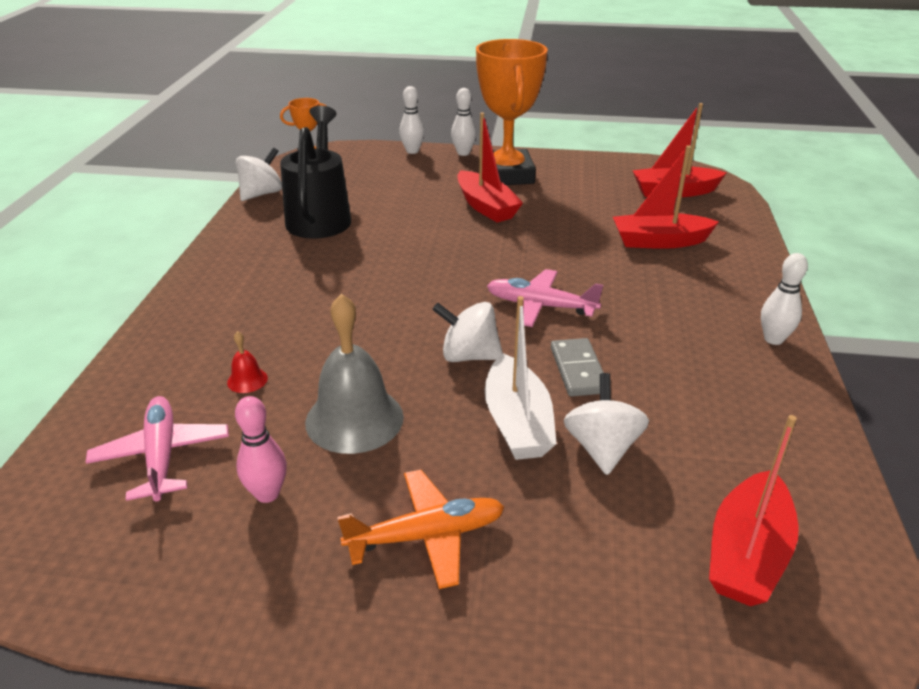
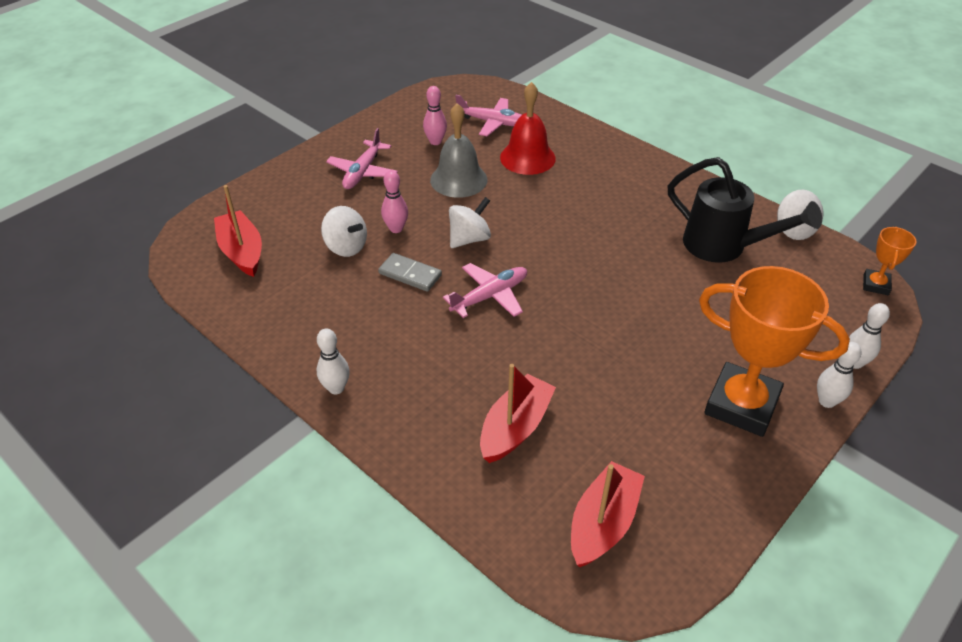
camera: 125 degrees right, 10 degrees up
(247, 380) = (527, 158): red bell -> red bell, size x2.32
(426, 536) = (363, 172): orange plane -> pink plane
(486, 207) = (674, 350): red boat -> none
(517, 423) = (396, 229): white boat -> pink bowling pin

